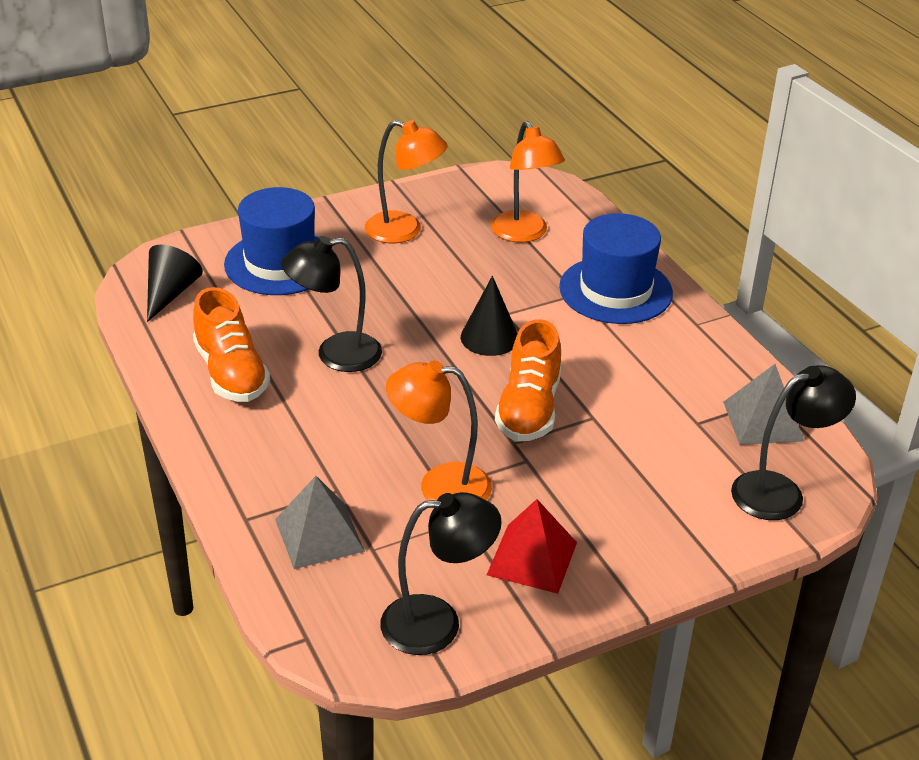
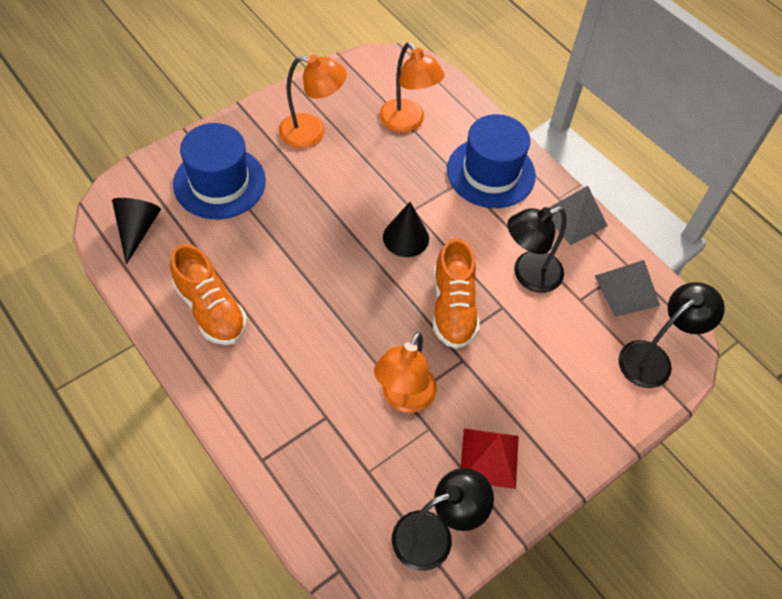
camera: 15 degrees left, 20 degrees up
(319, 535) = (323, 466): grey pyramid -> grey pyramid (574, 218)
(335, 354) = (289, 275): black lamp -> black lamp (528, 275)
(440, 486) = (404, 398): orange lamp -> orange lamp turned 60 degrees counterclockwise

